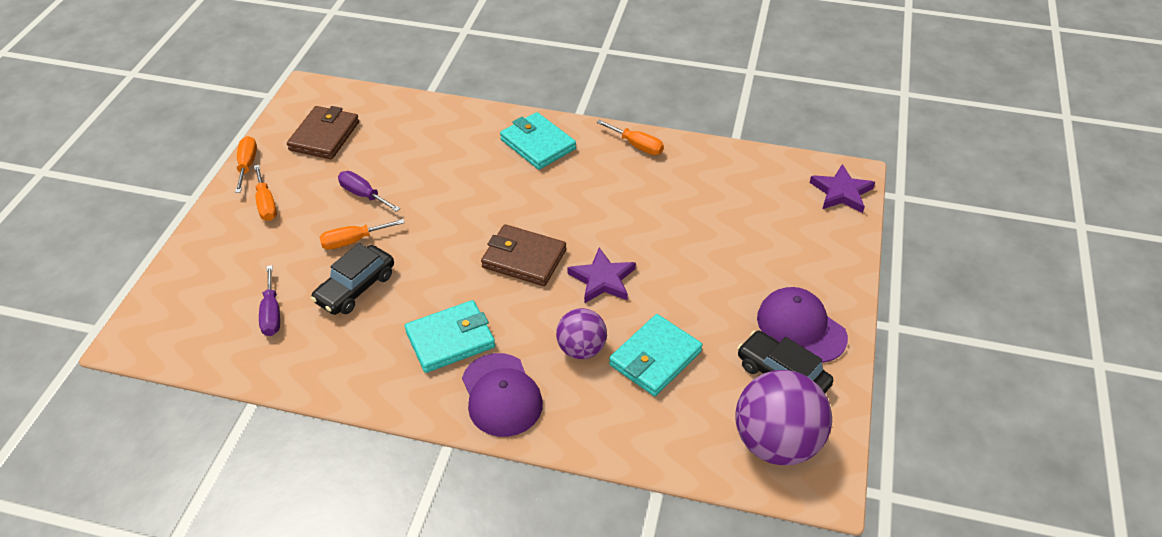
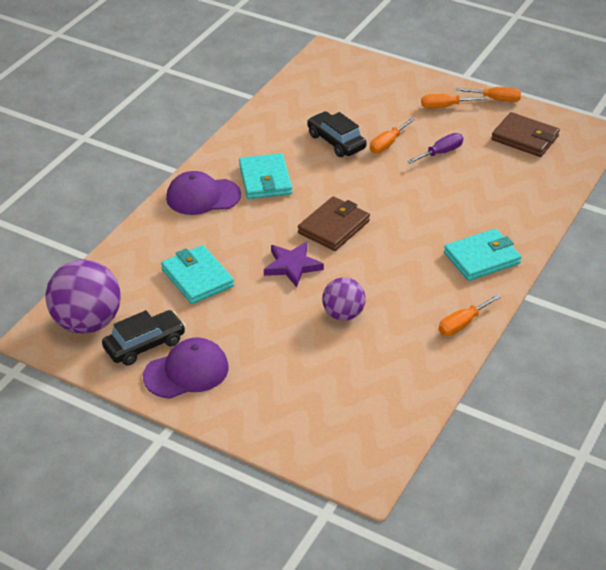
camera: 105 degrees right, 5 degrees down
(272, 313) = (326, 105): purple screwdriver -> none
(353, 241) = (387, 144): orange screwdriver -> orange screwdriver turned 135 degrees counterclockwise
(581, 349) = (225, 241): purple ball -> purple ball (343, 314)
(841, 192) = (344, 460): purple star -> none

